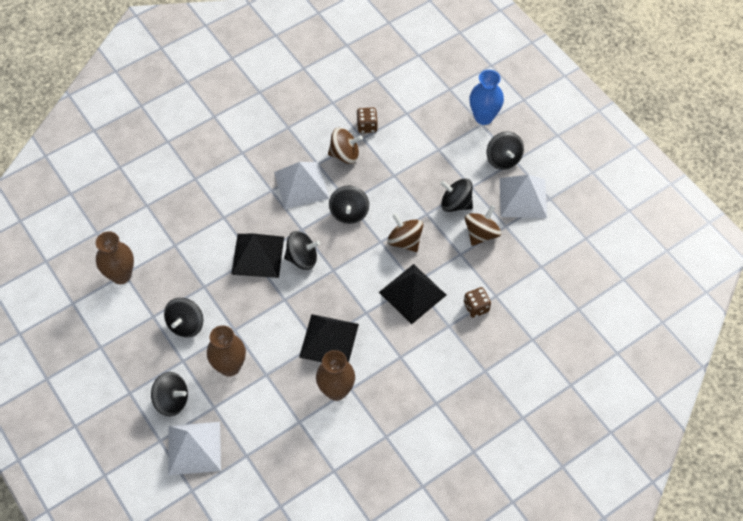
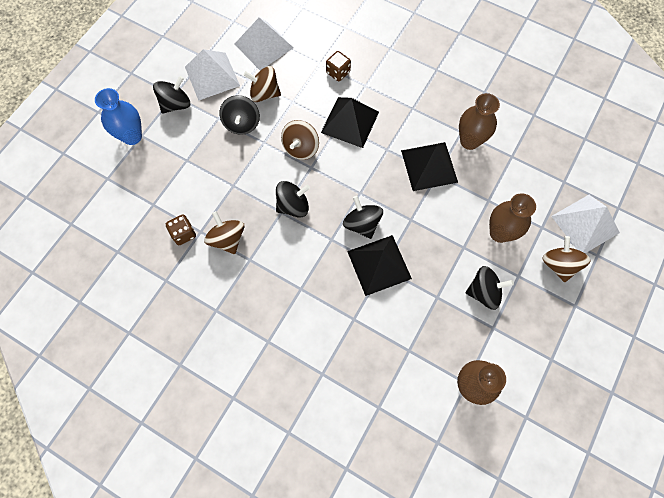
camera: 115 degrees left, 10 degrees up
(172, 400) = (558, 264): black spinning top -> brown spinning top
(301, 185) = (282, 263): white pyramid -> white pyramid (263, 46)

